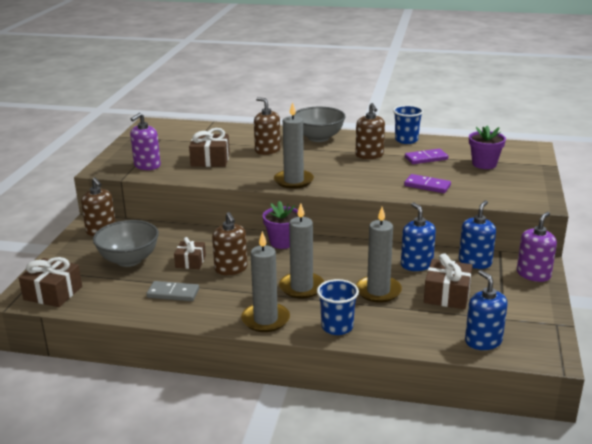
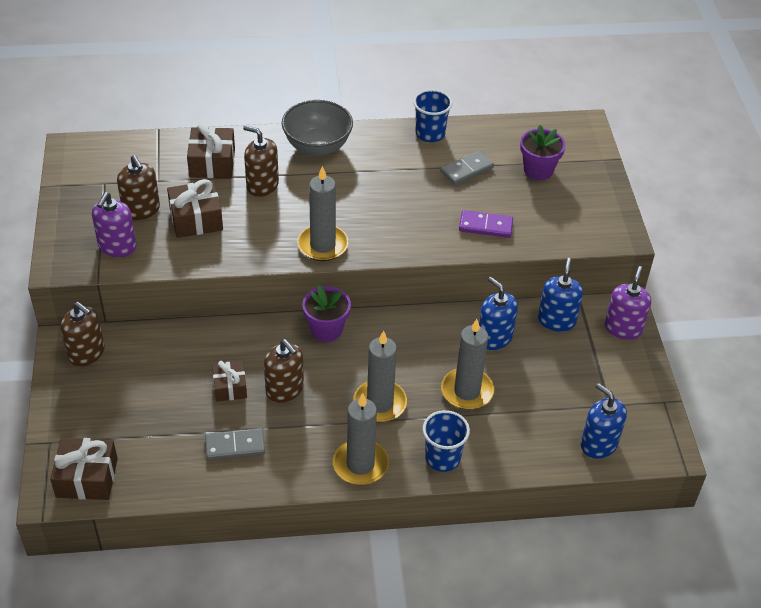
camera: 20 degrees left, 20 degrees up
(129, 260) = (151, 400): grey bowl -> none
(369, 155) = (396, 174): brown soap dispenser -> brown soap dispenser (141, 210)
(426, 158) = (466, 170): purple domino -> grey domino
(447, 294) = (542, 380): brown gift -> brown gift (212, 163)

